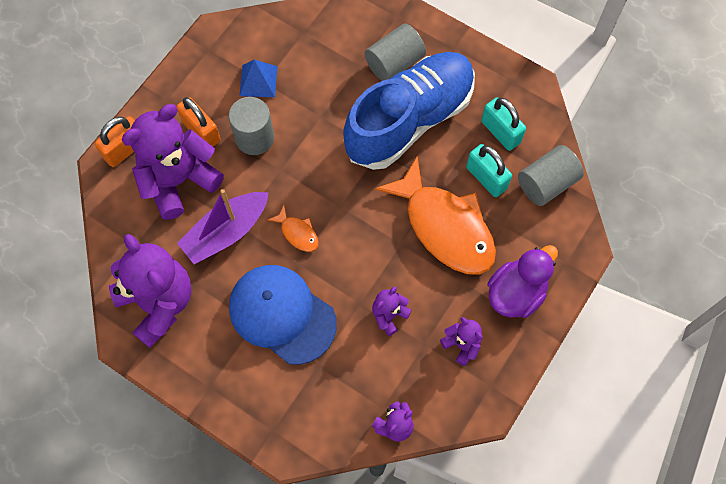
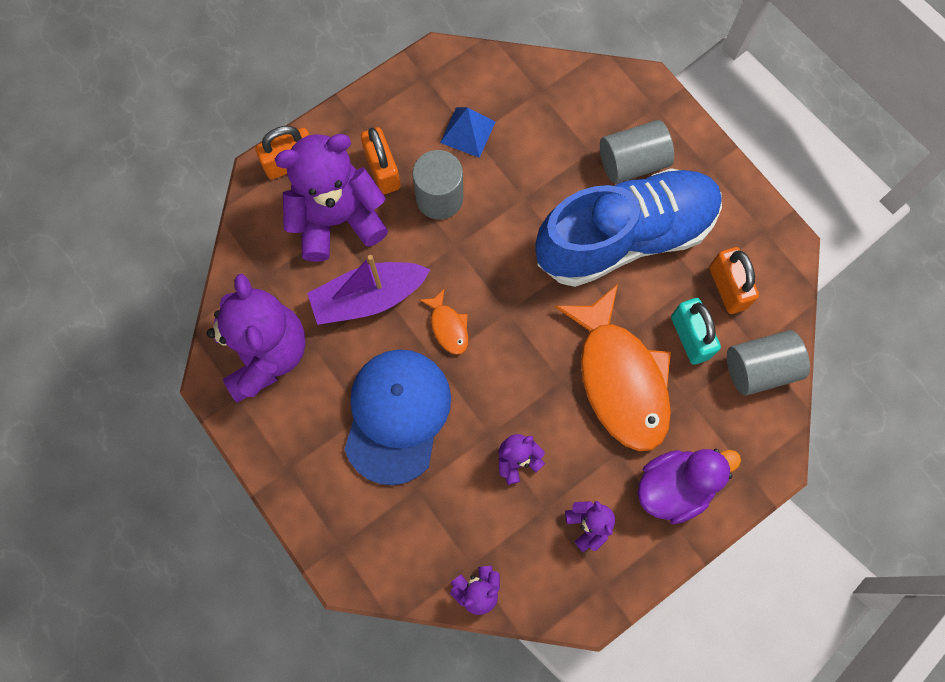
camera: 20 degrees right, 5 degrees up
(282, 314) = (397, 415): blue cap -> blue cap turned 45 degrees clockwise
(500, 132) = (727, 287): turquoise padlock -> orange padlock

